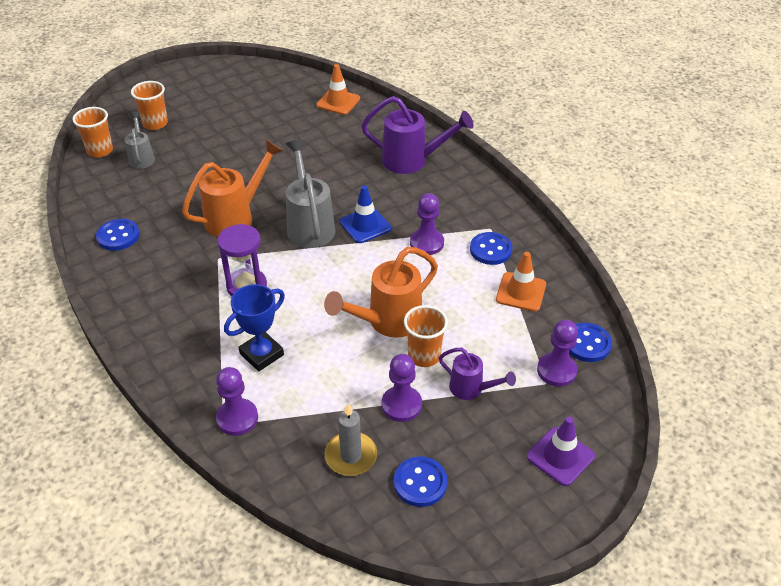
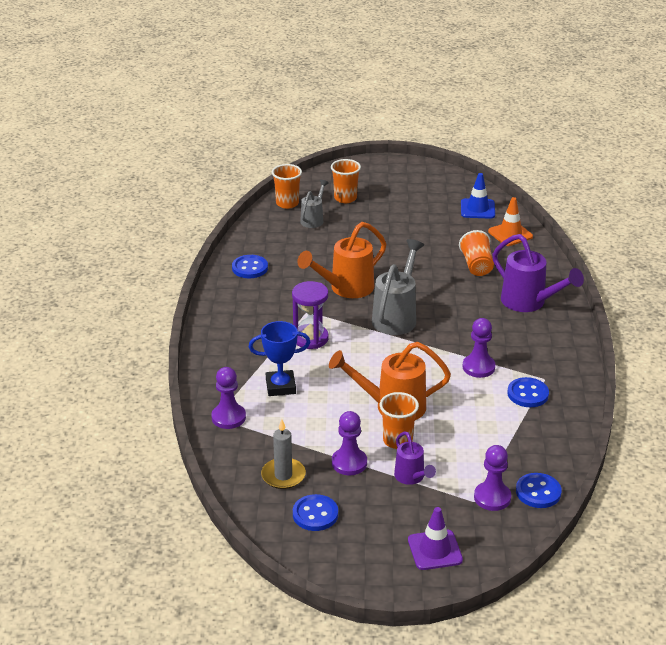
camera: 35 degrees right, 10 degrees down
(236, 217) = (346, 289): orange watering can -> orange watering can turned 150 degrees clockwise
(336, 144) = (476, 266): none -> orange cup
(365, 225) = (441, 334): blue traffic cone -> blue traffic cone (477, 209)
(521, 292) = (521, 433): orange traffic cone -> none

